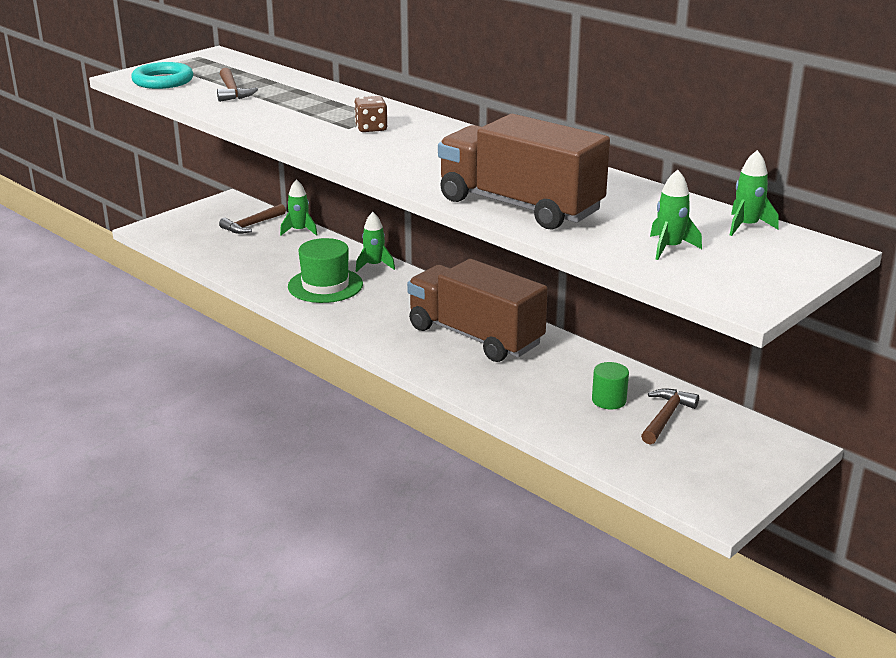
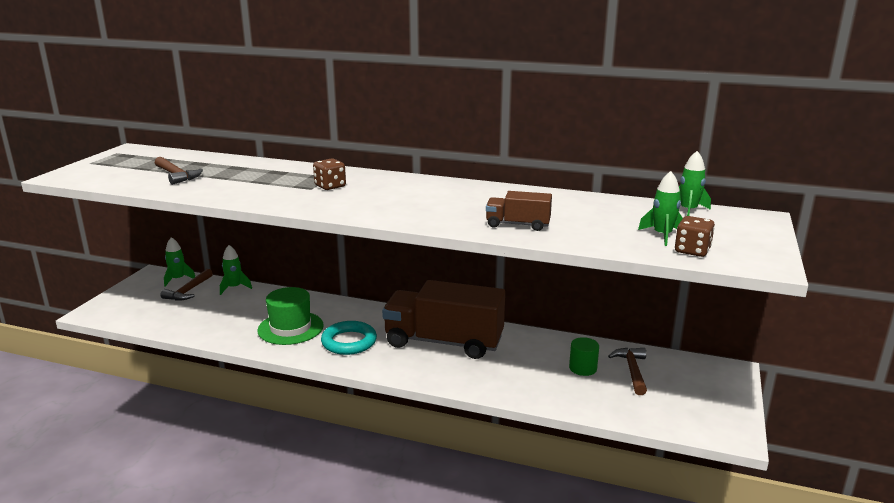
camera: 25 degrees left, 5 degrees down
(163, 81) = (101, 175): turquoise ring -> turquoise ring (349, 342)
(374, 265) = (319, 303): green rocket -> green rocket (178, 279)
(519, 206) = (518, 225): brown truck -> brown truck, size x0.46
(680, 271) = (692, 250): none -> brown dice

